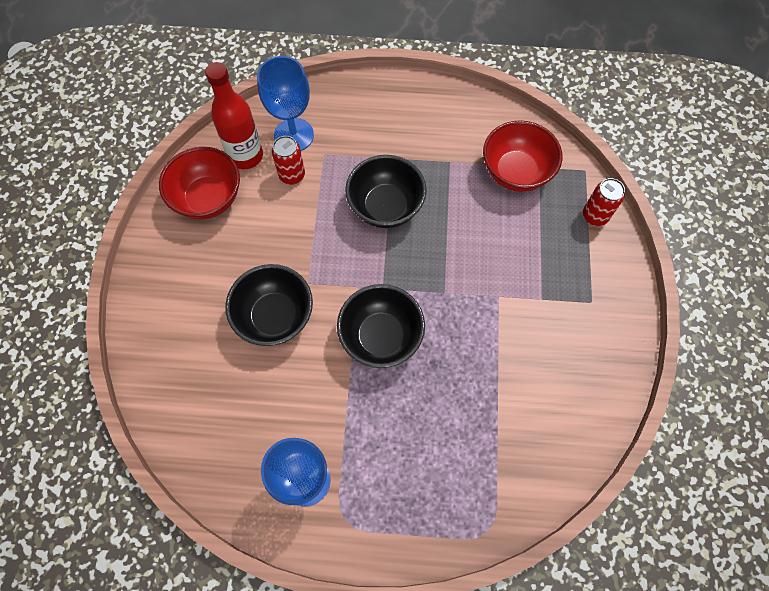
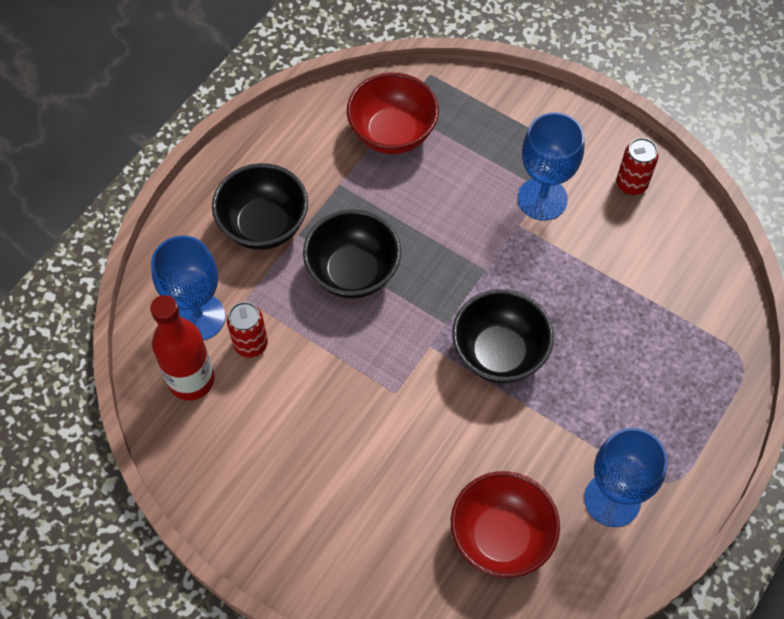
camera: 60 degrees left, 5 degrees down
(208, 199) = (221, 447): red bowl -> red bowl (501, 536)
(275, 317) = (415, 444): black bowl -> black bowl (264, 225)
(533, 302) = (542, 199): none -> blue goblet
(595, 216) = (485, 96): red can -> red can (631, 184)

